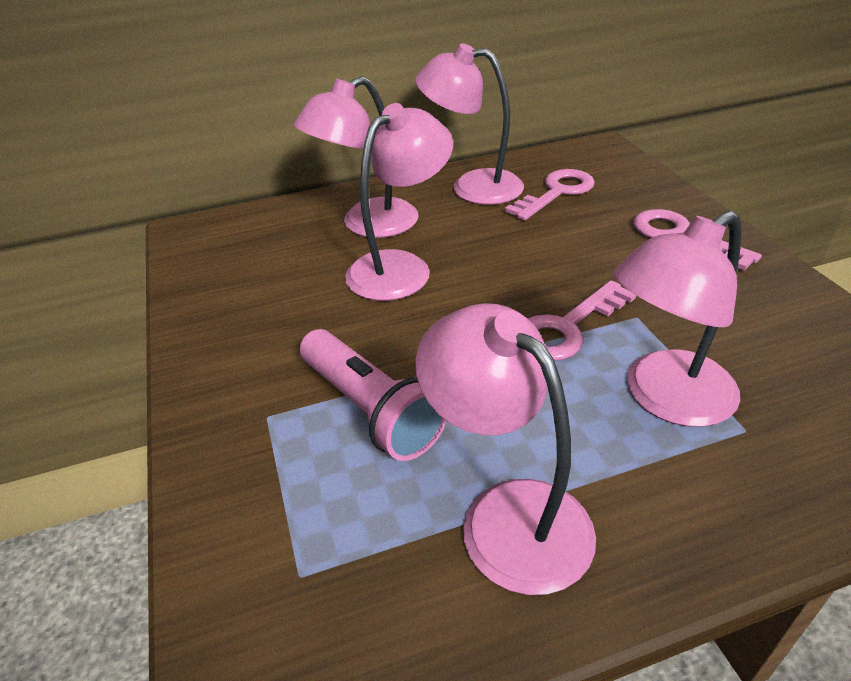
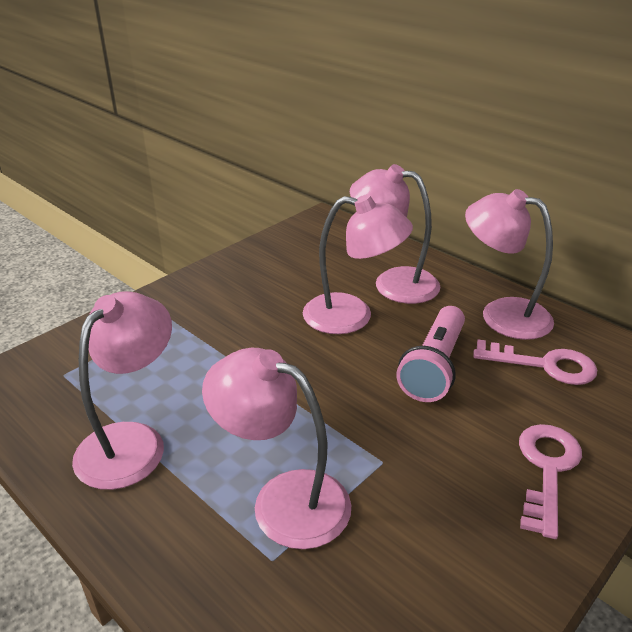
camera: 60 degrees right, 5 degrees down
(370, 410) = (195, 355): pink flashlight -> pink flashlight (433, 367)
(472, 187) = (502, 314): pink lamp -> pink lamp turned 45 degrees counterclockwise
(567, 328) = (337, 422): pink key -> none

